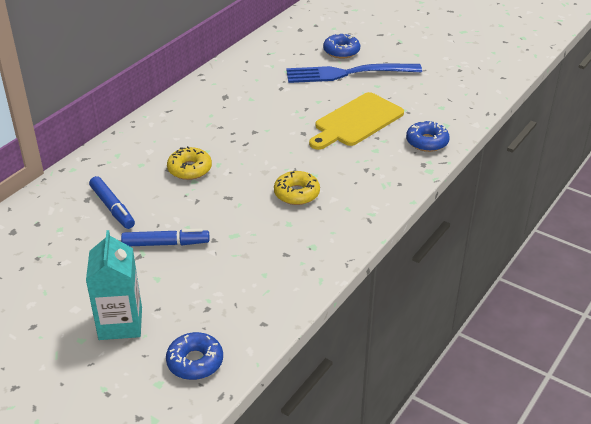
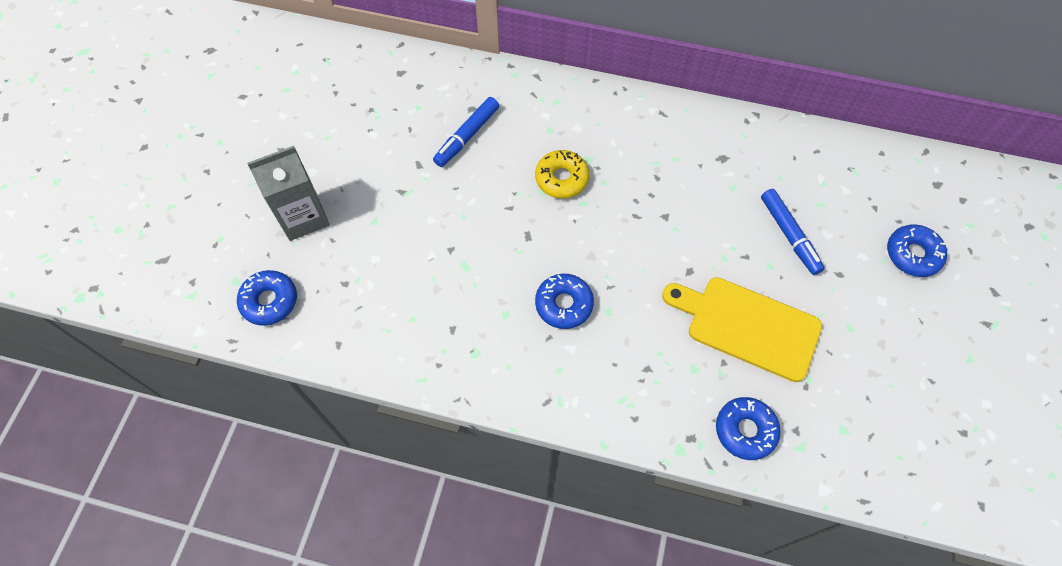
camera: 70 degrees right, 25 degrees up
(120, 323) = (303, 217): turquoise carton -> grey carton
(165, 243) = (428, 207): blue marker -> blue marker (789, 235)
(296, 193) = (564, 304): yellow donut -> blue donut
(347, 73) = (858, 279): blue fork -> none

